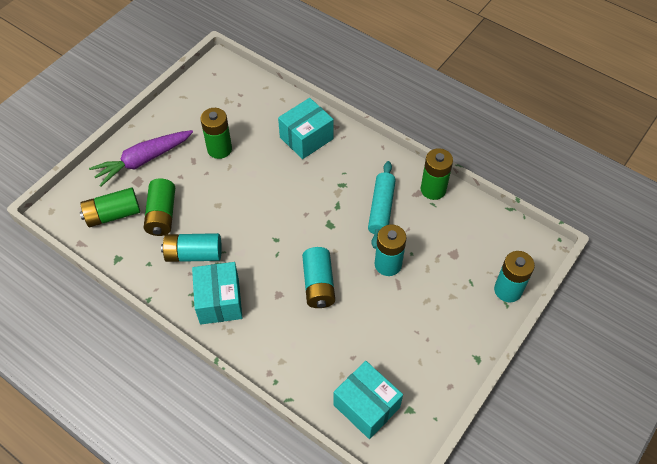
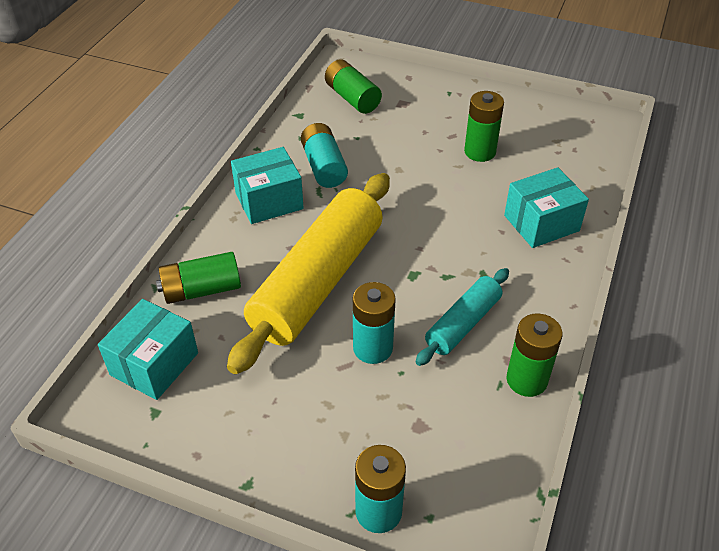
camera: 75 degrees right, 10 degrees down
(143, 161) = (432, 100): purple carrot -> none
(162, 214) = (367, 131): green battery -> green battery (202, 290)
(306, 138) = (541, 223): turquoise box -> turquoise box turned 60 degrees counterclockwise
(318, 284) = (318, 282): turquoise battery -> yellow rolling pin
(381, 208) = (463, 323): turquoise rolling pin -> turquoise rolling pin turned 45 degrees counterclockwise

